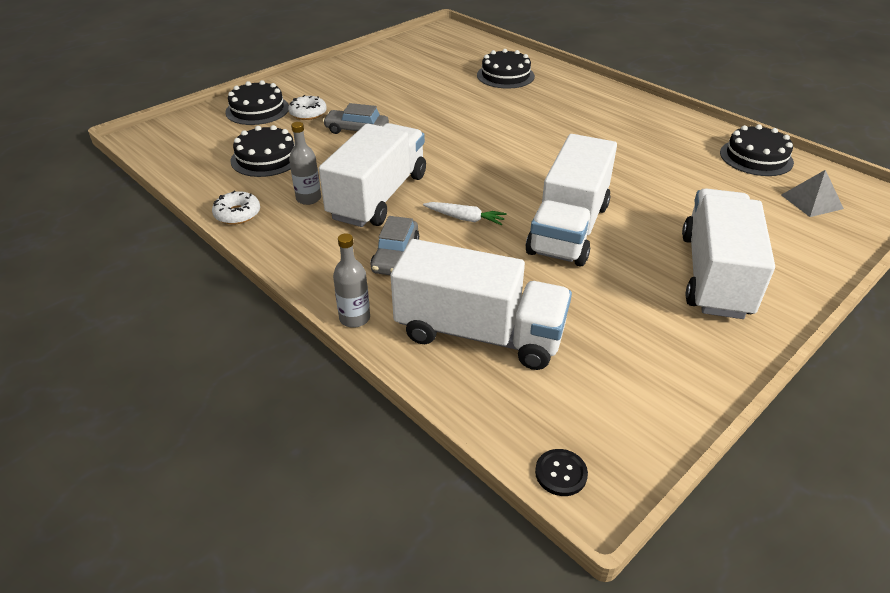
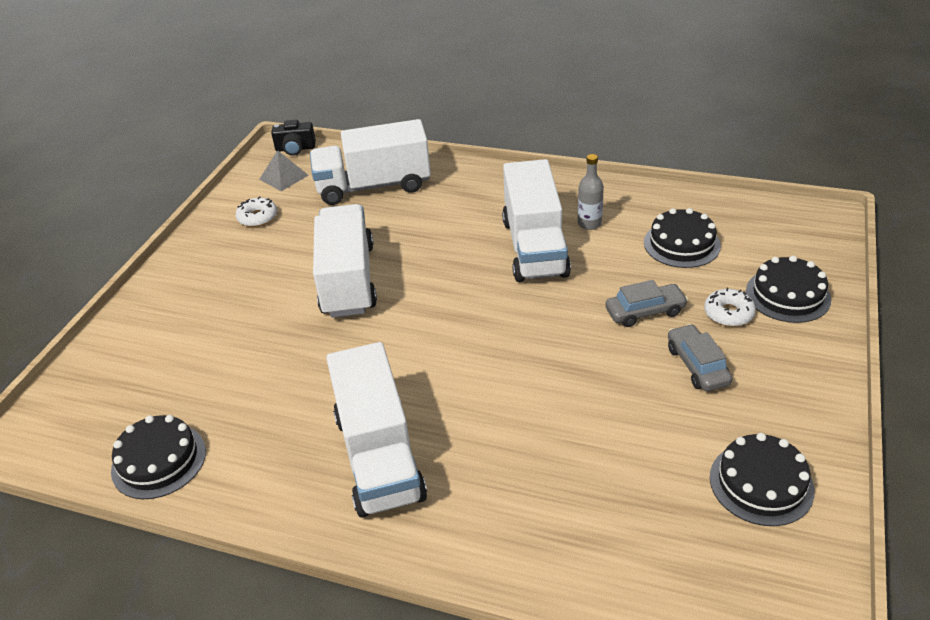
camera: 155 degrees right, 0 degrees up
(237, 214) = (625, 192): white donut -> white donut (257, 217)
(354, 318) = (459, 166): grey bottle -> none
(395, 256) = (470, 208): grey car -> grey car (697, 365)
(465, 218) = (442, 256): white carrot -> none
(505, 75) = (568, 511): black cake -> black cake (761, 483)
(561, 473) = (295, 149): black button -> black camera
(715, 275) = (214, 283): white truck -> white truck (379, 456)
(812, 201) = (106, 406): grey pyramid -> grey pyramid (283, 177)

